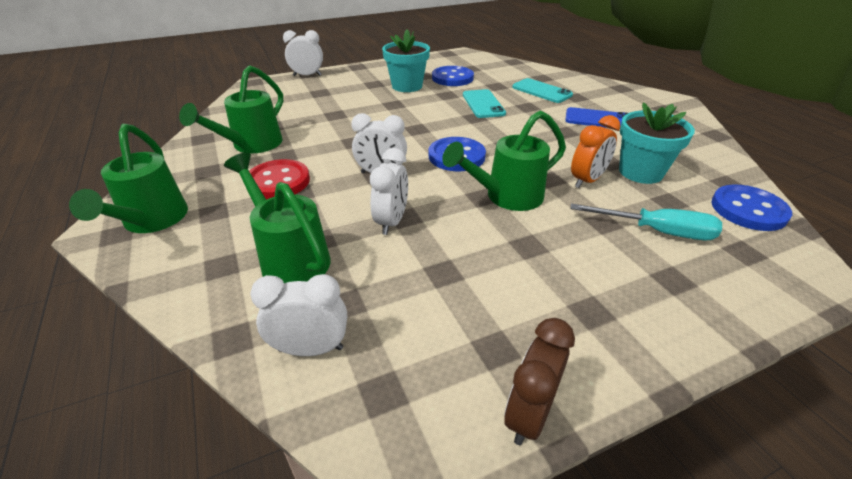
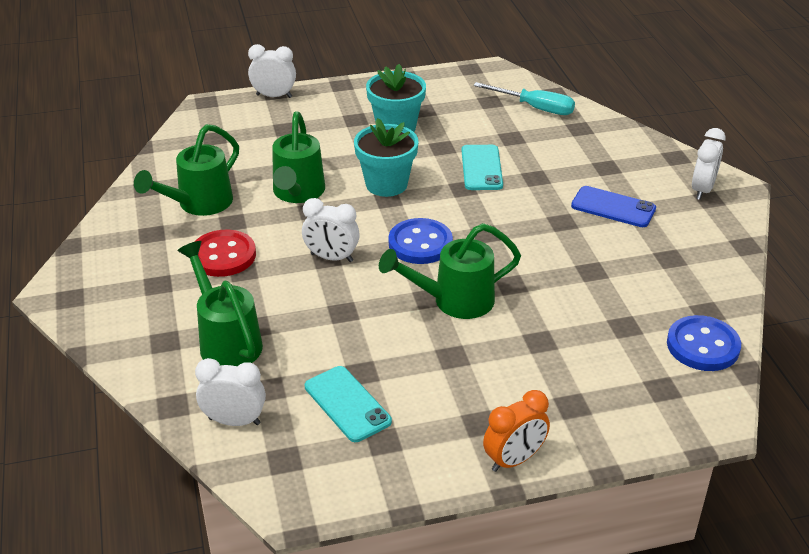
camera: 10 degrees right, 0 degrees up
(152, 221) = (101, 288): green watering can -> green watering can (297, 193)
(391, 222) = (328, 315): white clock -> white clock (702, 190)
(452, 78) = (459, 118): blue button -> none
(529, 414) = (390, 488): brown clock -> none
(541, 91) = (566, 153): turquoise phone -> turquoise phone (347, 404)
(587, 180) = (550, 291): orange clock -> orange clock (514, 460)
(640, 172) = (617, 287): turquoise flower pot -> turquoise flower pot (386, 184)
(657, 231) = (588, 357): turquoise screwdriver -> turquoise screwdriver (535, 108)

